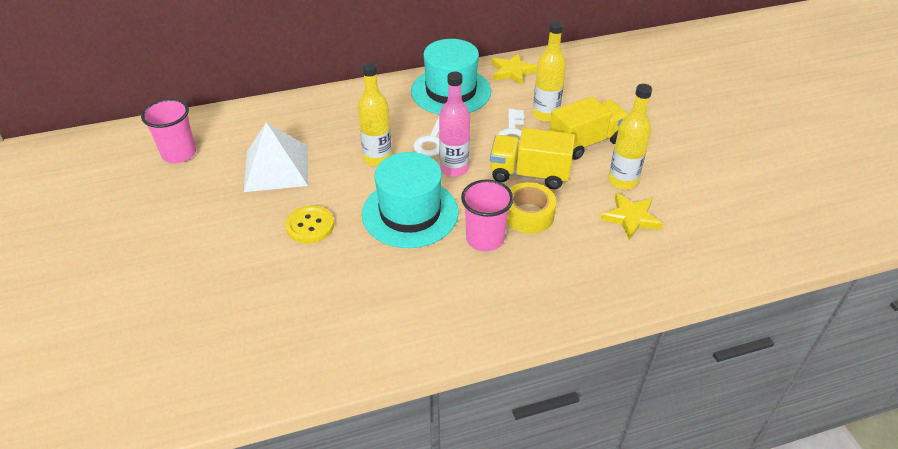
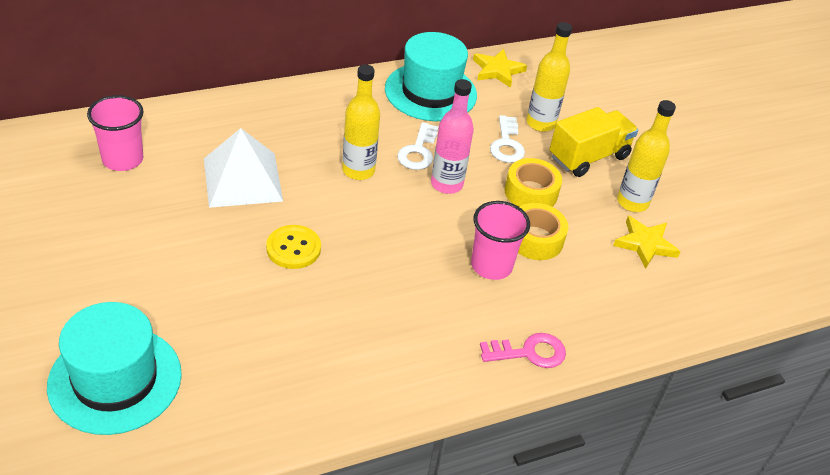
camera: 10 degrees left, 0 degrees up
(410, 213) = (404, 235): turquoise hat -> turquoise hat (115, 379)
(510, 317) = (529, 352): none -> pink key
(529, 174) = (531, 192): yellow truck -> yellow tape

